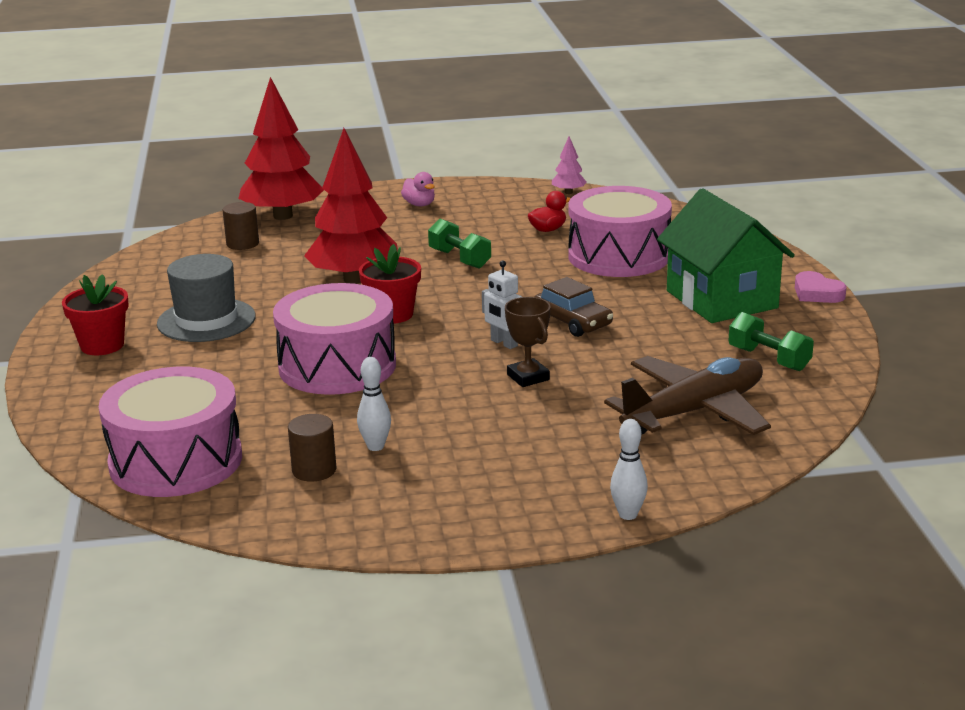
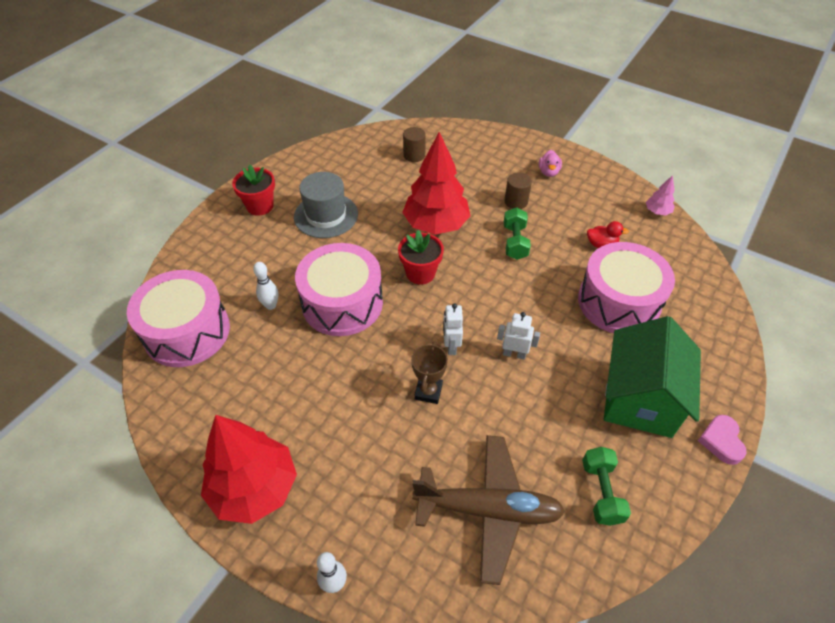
camera: 40 degrees right, 25 degrees up
(283, 216) = (461, 140): red tree -> red tree (254, 488)
(314, 470) = (233, 392): brown cylinder -> brown cylinder (516, 202)
(375, 446) = (282, 395): white bowling pin -> white bowling pin (271, 305)
(573, 322) = (514, 354): brown car -> white robot

